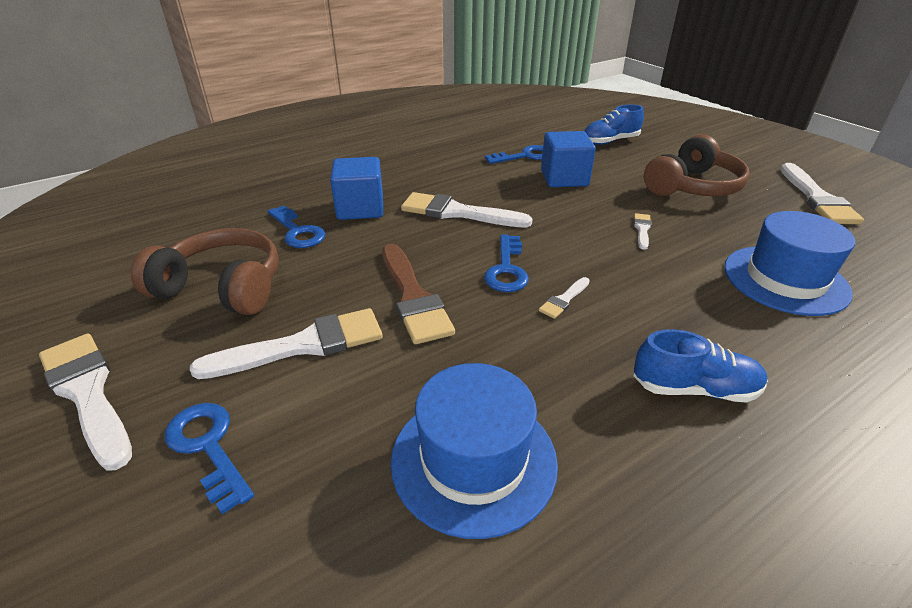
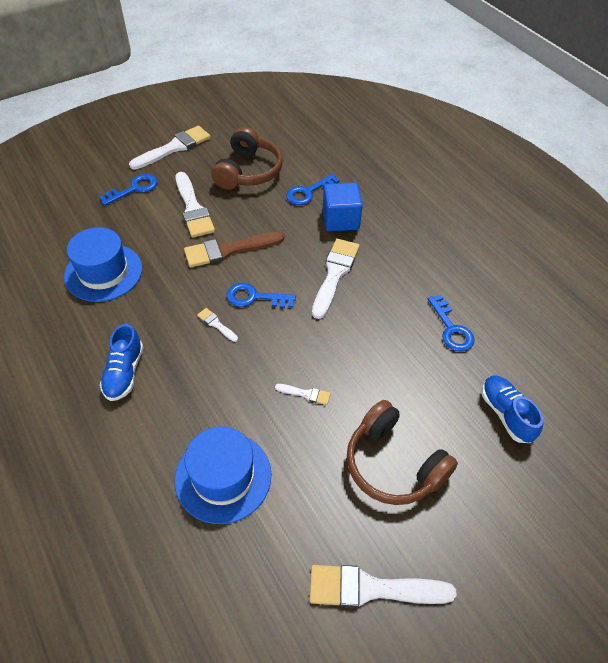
camera: 90 degrees right, 15 degrees up
(564, 178) = (403, 354): blue cube -> none

